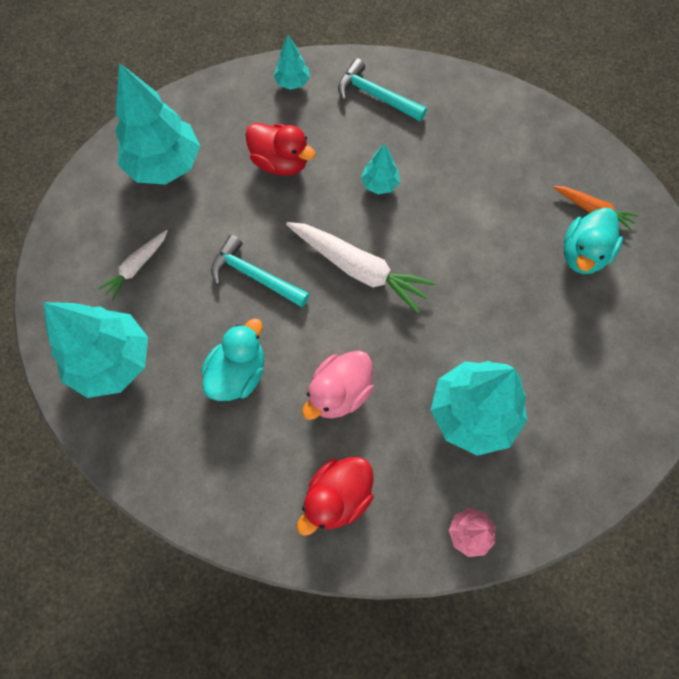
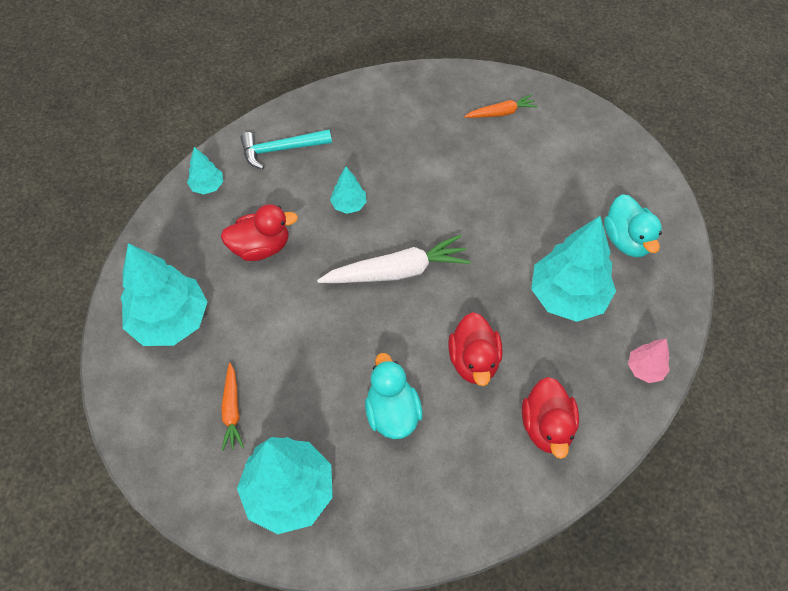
camera: 45 degrees left, 10 degrees down
(136, 267) = (232, 410): white carrot -> orange carrot
(254, 275) = (329, 338): turquoise hammer -> none
(339, 392) = (473, 361): pink duck -> red duck
(583, 254) = (524, 144): turquoise duck -> turquoise duck (626, 240)

